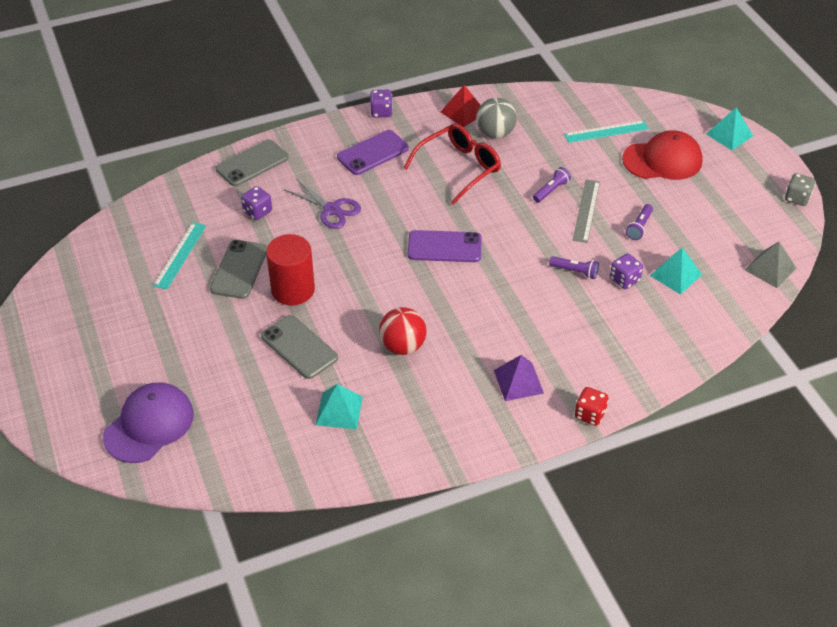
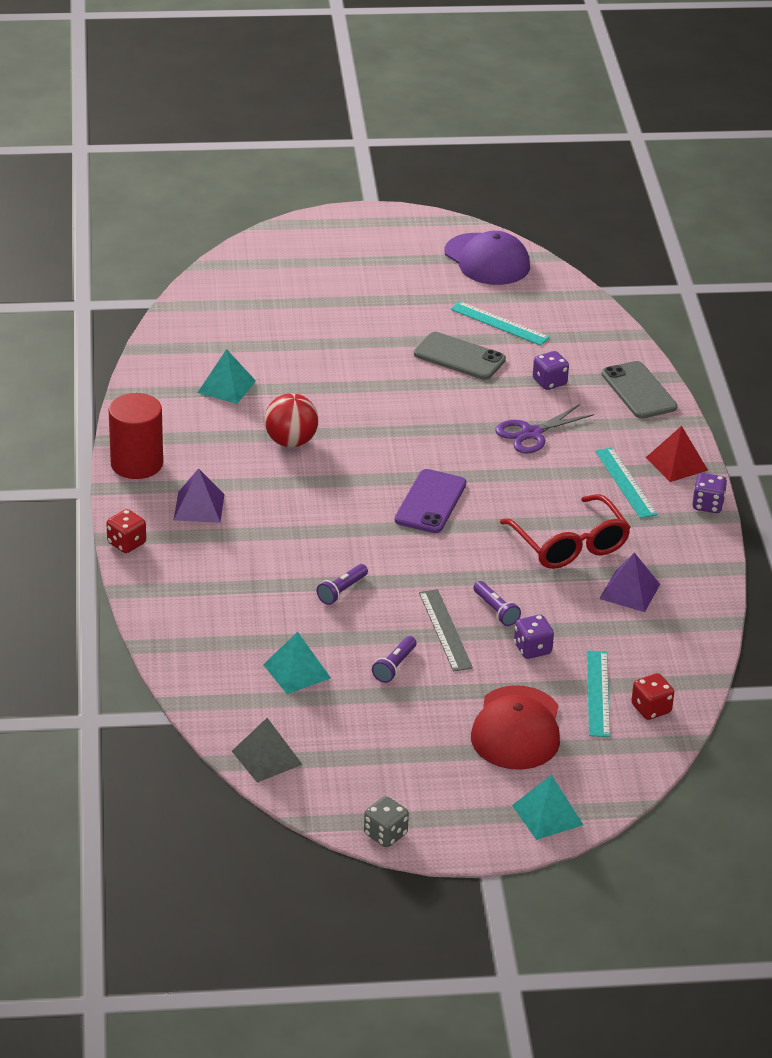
camera: 105 degrees right, 10 degrees down
(149, 425) = (271, 280): purple cap -> purple cap (487, 260)
(293, 290) = (411, 386): red cylinder -> red cylinder (137, 464)
(299, 347) = (325, 377): grey phone -> none
(373, 153) = (625, 482): purple phone -> turquoise ruler
(463, 112) = (685, 574): red pyramid -> red pyramid (676, 463)
(495, 133) = (629, 591): grey ball -> purple pyramid
(586, 210) = (445, 630): grey ruler -> grey ruler turned 45 degrees clockwise
(606, 108) = (651, 709): none -> red dice
(624, 280) = (309, 626): purple dice -> purple dice (532, 649)
(639, 227) = (394, 666): purple flashlight -> purple flashlight turned 105 degrees counterclockwise

